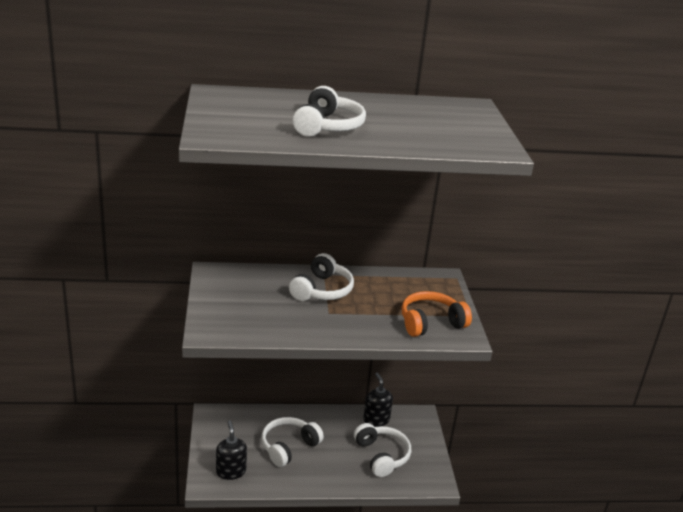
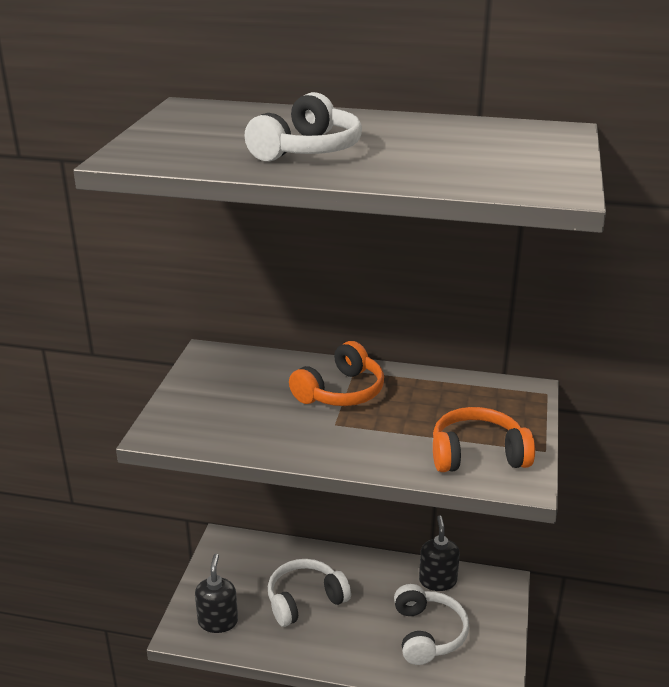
camera: 20 degrees right, 0 degrees up
(322, 290) = (341, 392): white headphones -> orange headphones

